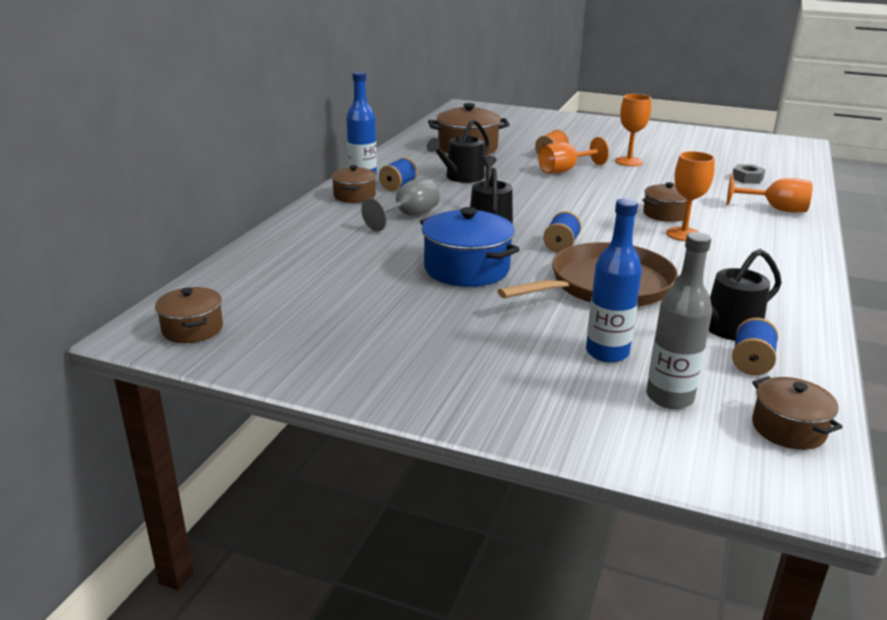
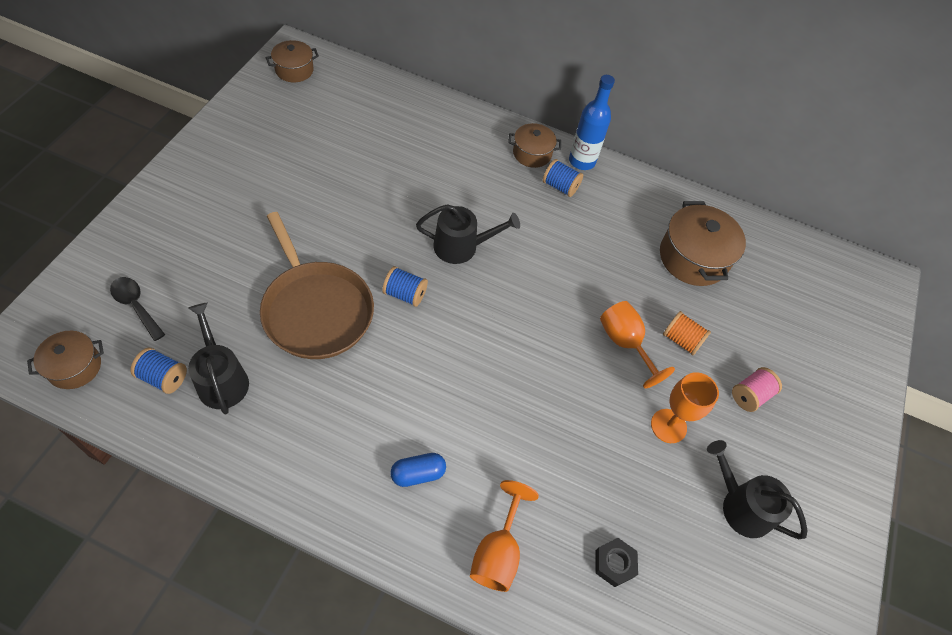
camera: 85 degrees right, 30 degrees up
(409, 216) = (481, 188): grey goblet -> none
(461, 177) = (590, 240): black watering can -> black watering can (741, 506)
(466, 269) = (363, 217): blue pot -> none
(586, 141) = (750, 395): none -> pink spool
(607, 353) = (205, 283): blue bottle -> none
(665, 214) = (483, 412): brown pot -> none
(669, 397) = (136, 306): grey bottle -> black spoon
(683, 234) = (425, 413): orange goblet -> none
(741, 235) = (418, 474): none -> blue capsule
(747, 178) = (614, 563): grey nut -> black nut

